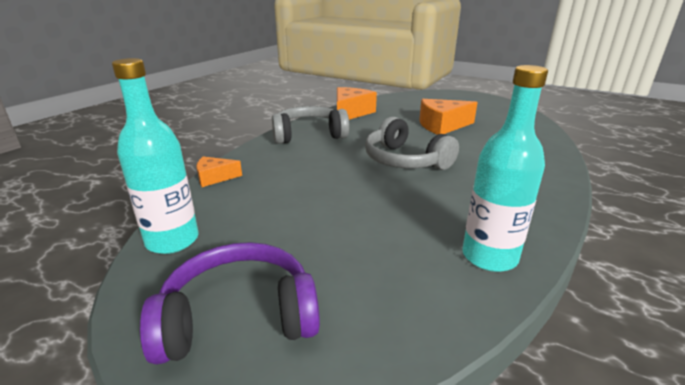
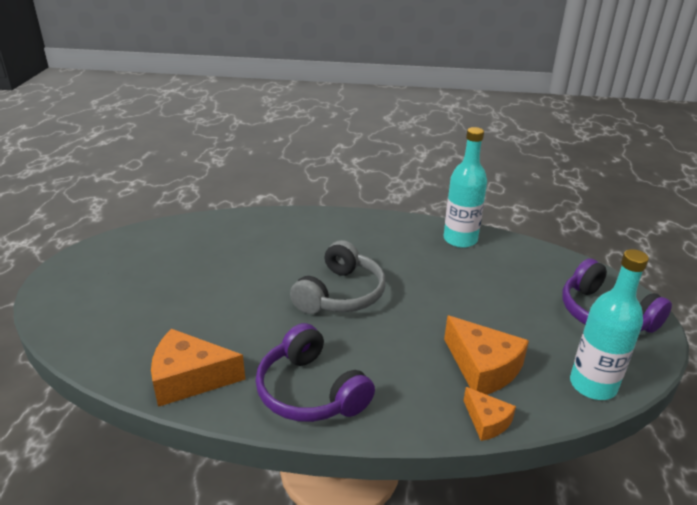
camera: 115 degrees left, 5 degrees up
(309, 135) = (310, 391): grey headphones -> purple headphones
(442, 126) = (217, 284): orange cheese -> orange cheese (483, 368)

